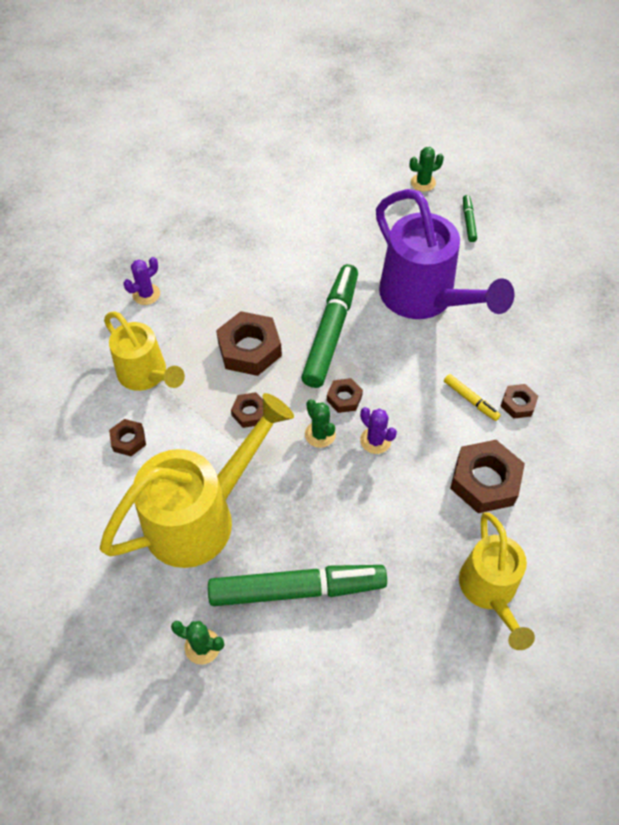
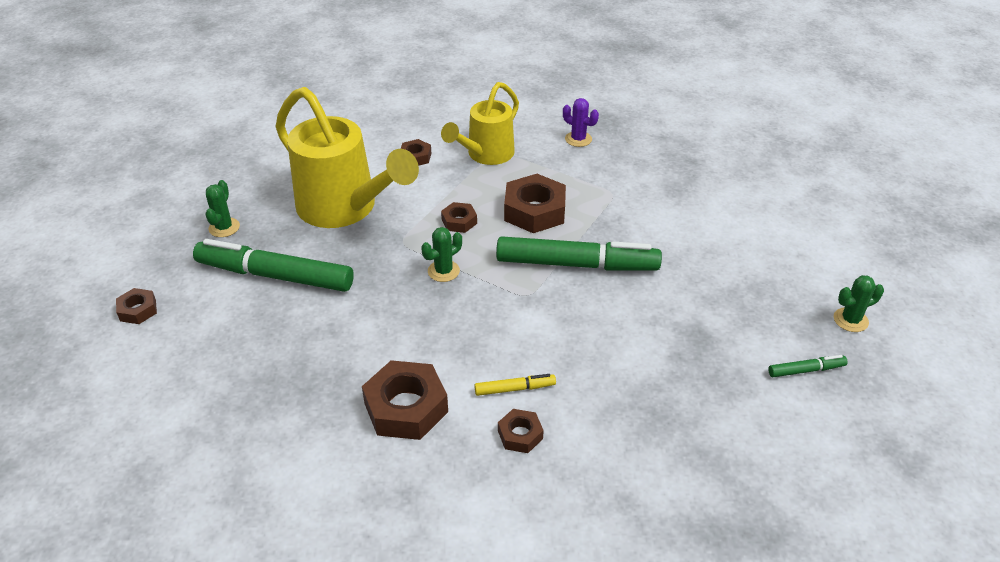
camera: 80 degrees right, 15 degrees down
(297, 589) = (275, 276): green marker -> green marker turned 120 degrees clockwise
(344, 398) = (491, 283): brown nut -> brown nut (138, 310)
(375, 440) = (443, 312): purple cactus -> none
(423, 183) = (850, 320): green cactus -> green cactus turned 75 degrees counterclockwise
(424, 298) = (654, 336): purple watering can -> none
(471, 400) = (515, 389): yellow marker -> yellow marker turned 135 degrees counterclockwise
(489, 590) = (272, 418): yellow watering can -> none

